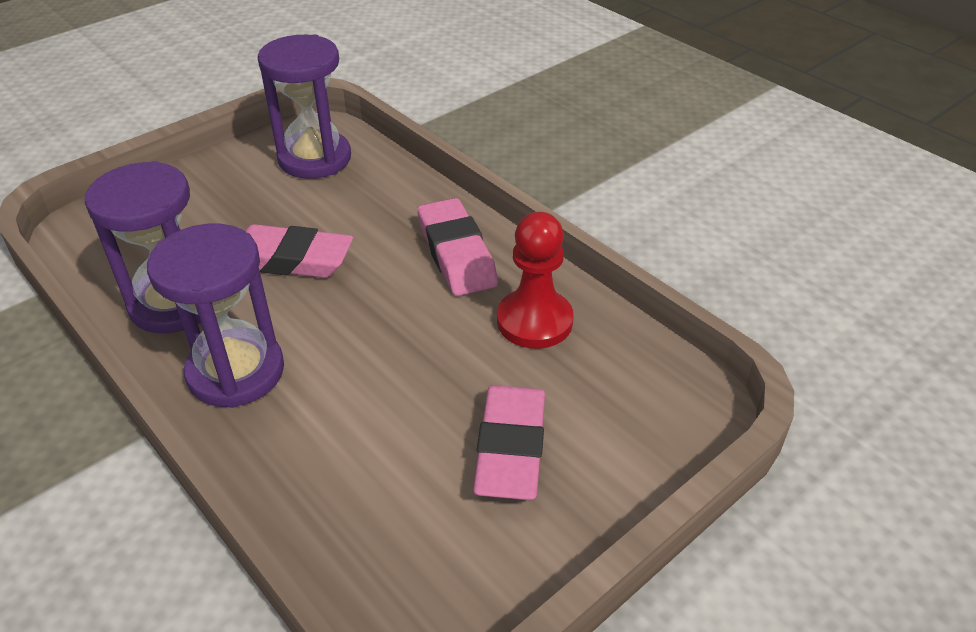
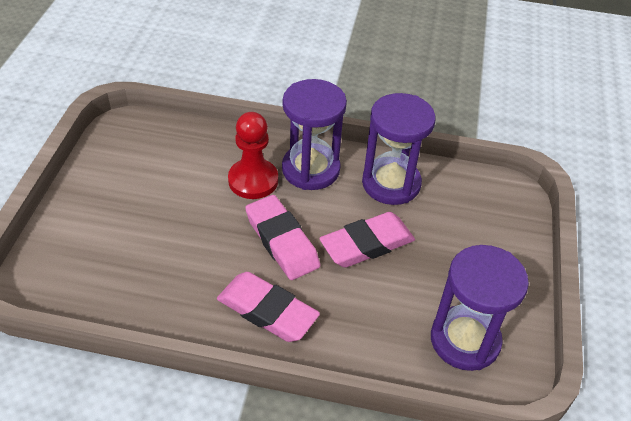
camera: 140 degrees right, 5 degrees up
(511, 448) = (133, 205): pink eraser -> pink eraser (282, 241)
(534, 321) = (172, 286): red pawn -> red pawn (253, 180)

